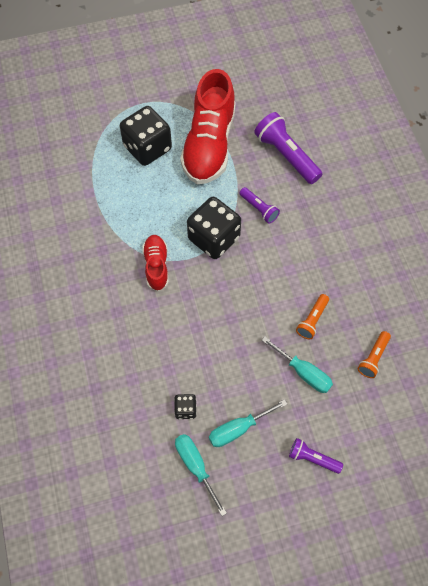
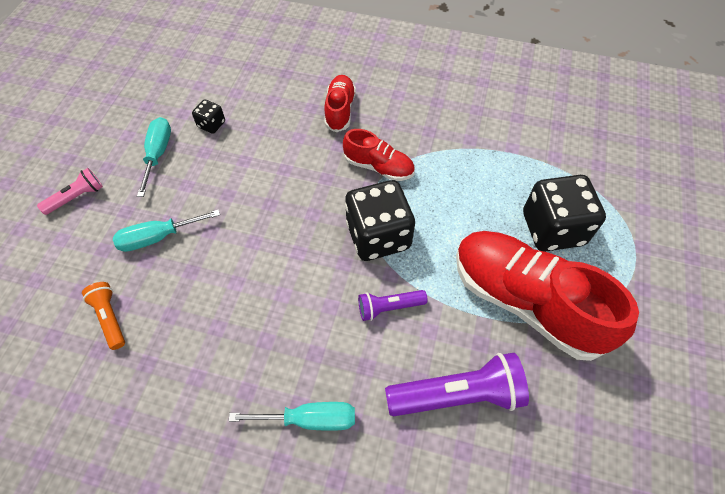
camera: 120 degrees right, 5 degrees down
(115, 321) = (340, 110): none -> red shoe
(195, 466) = (158, 109): turquoise screwdriver -> turquoise screwdriver (310, 419)
(312, 320) = (204, 280): orange flashlight -> none
(313, 458) = (76, 197): purple flashlight -> pink flashlight

